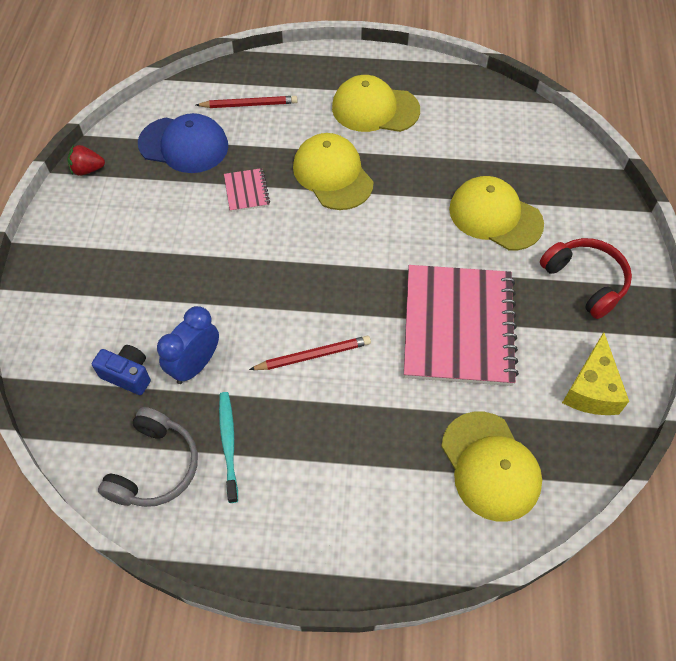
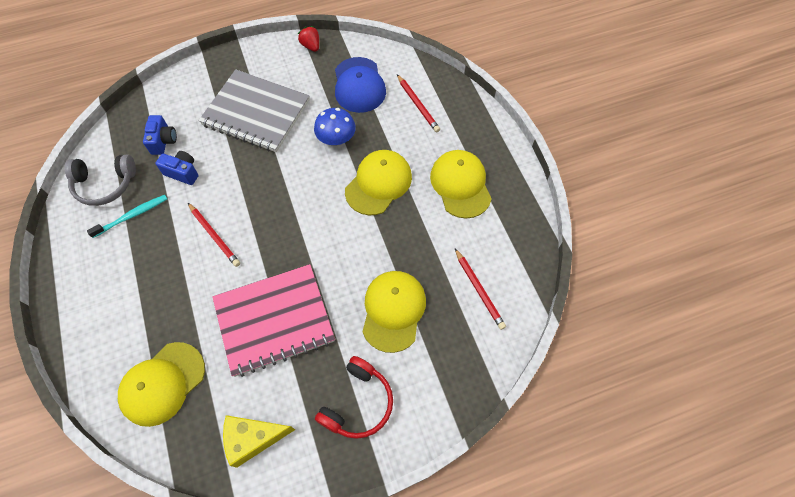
camera: 65 degrees right, 5 degrees up
(153, 258) = (256, 113): none -> grey notebook
(195, 365) = (183, 172): blue clock -> blue camera
(246, 191) = (336, 138): pink notebook -> blue mushroom
(503, 141) = (479, 290): none -> red pencil

